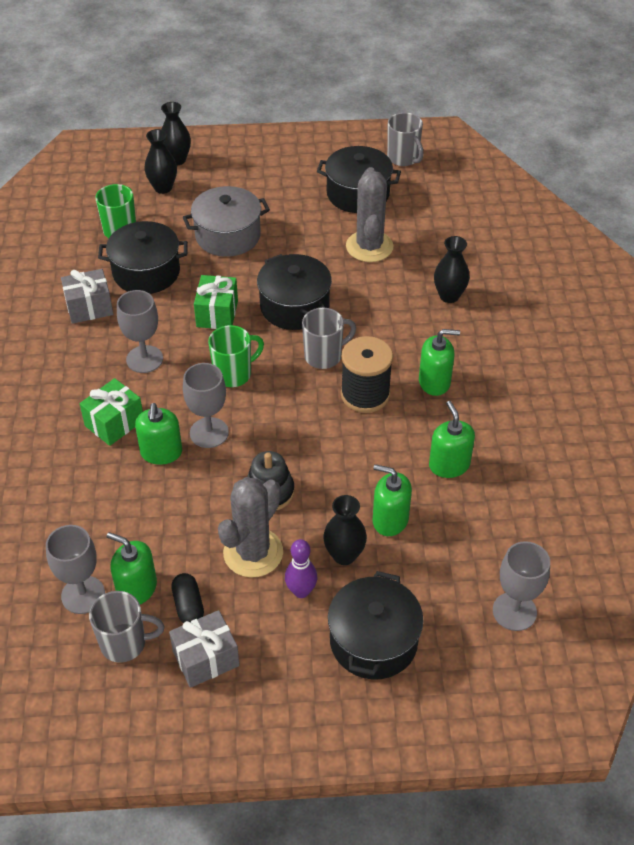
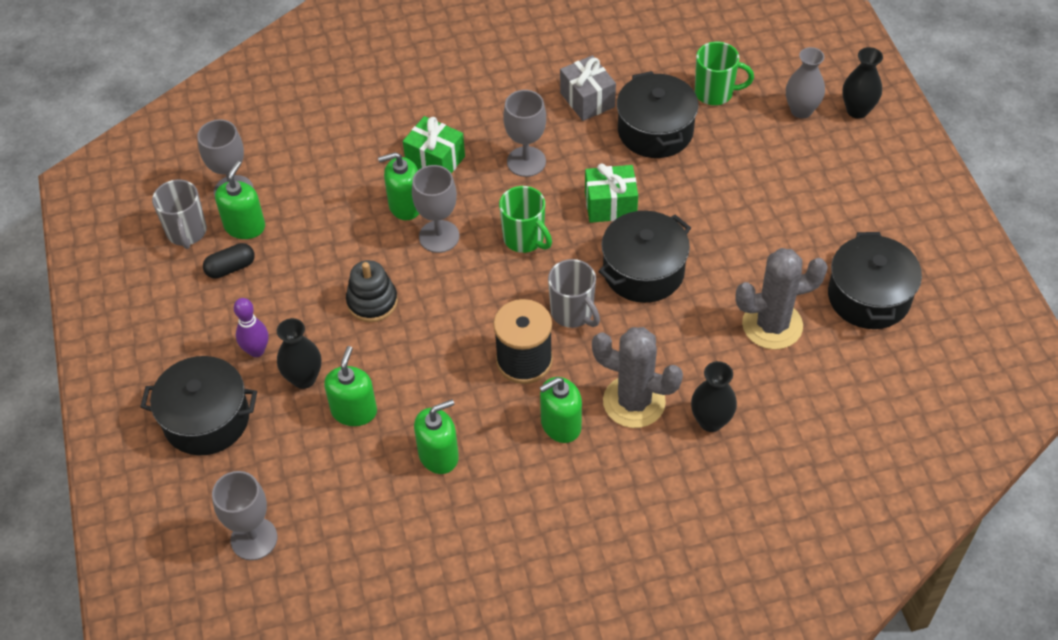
camera: 80 degrees right, 5 degrees up
(163, 188) = (801, 110): black vase -> grey vase
(206, 658) = (176, 293): grey gift -> none
(228, 236) = (740, 186): grey pot -> none
(253, 553) = (296, 304): grey cactus -> grey cactus (634, 402)
(403, 158) = (964, 334): grey mug -> none
(434, 382) = (560, 425): green soap dispenser -> green soap dispenser turned 75 degrees clockwise

